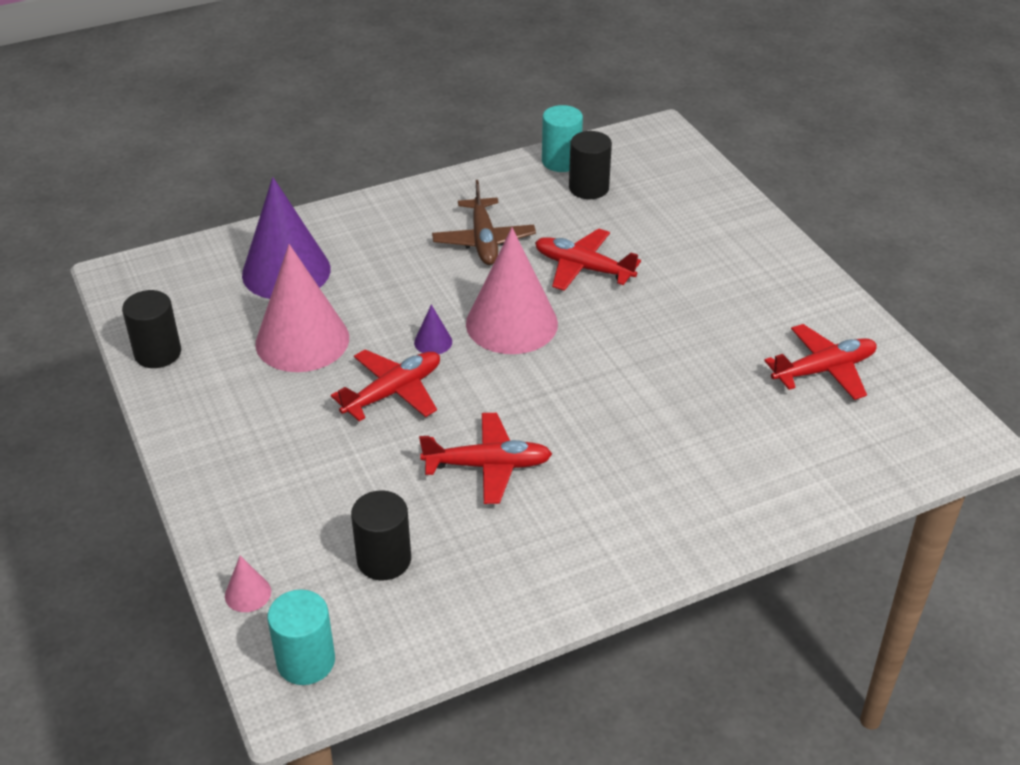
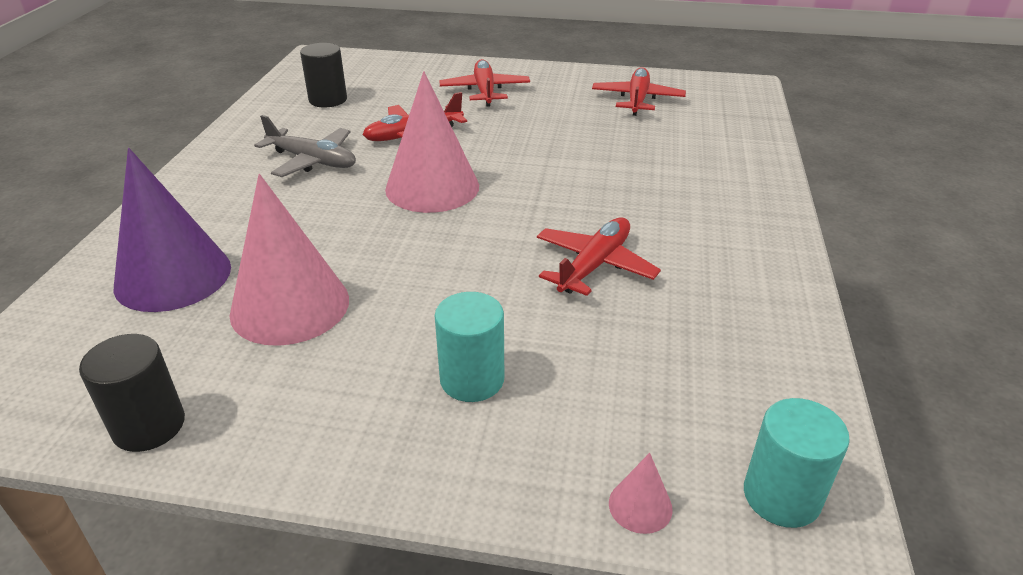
camera: 55 degrees left, 5 degrees down
(384, 560) = (666, 376): black cylinder -> none
(393, 392) = (439, 279): red plane -> red plane (485, 91)
(433, 342) = (401, 232): purple cone -> none
(484, 241) = (313, 161): brown plane -> grey plane
(561, 161) = (278, 97): turquoise cylinder -> turquoise cylinder (472, 379)

